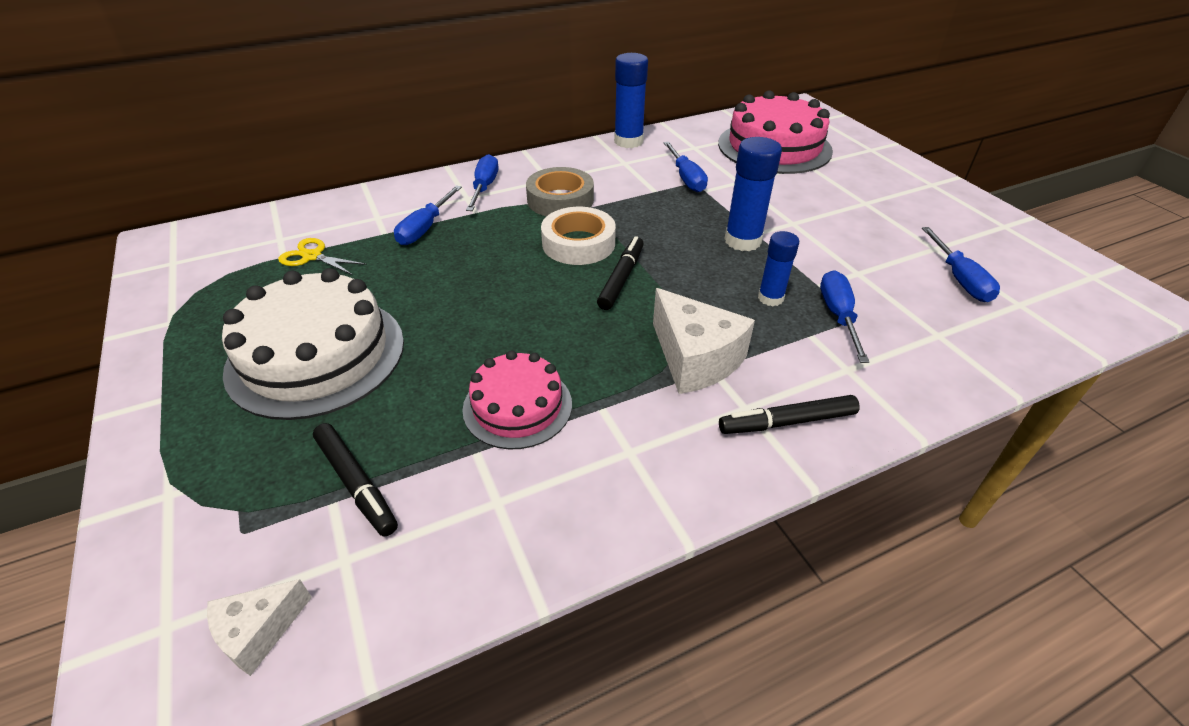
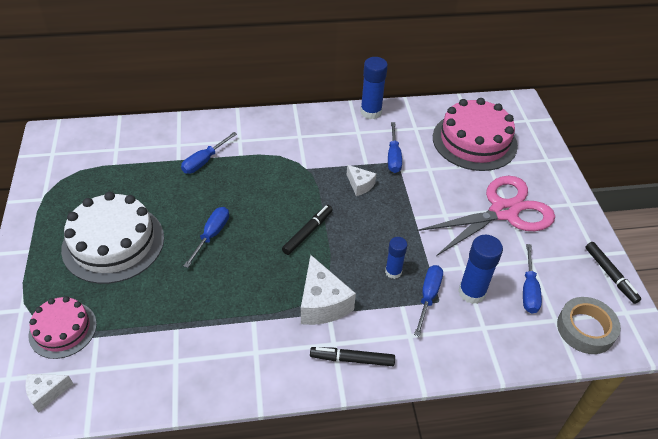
camera: 15 degrees right, 5 degrees up
(312, 256) = (131, 168): yellow scissors -> none
(356, 484) = (110, 330): black marker -> black marker (610, 275)
(484, 187) = (254, 134): blue screwdriver -> blue screwdriver (212, 235)
(517, 406) = (208, 307): pink cake -> pink cake (63, 329)
(560, 200) = (299, 157): grey tape -> grey tape (585, 329)
(578, 243) = (294, 197): white tape -> none
(661, 214) = (360, 185): none -> white cheese
(742, 241) = (401, 222): blue glue stick -> blue glue stick (471, 292)
(862, 206) = (504, 212): none -> pink scissors

